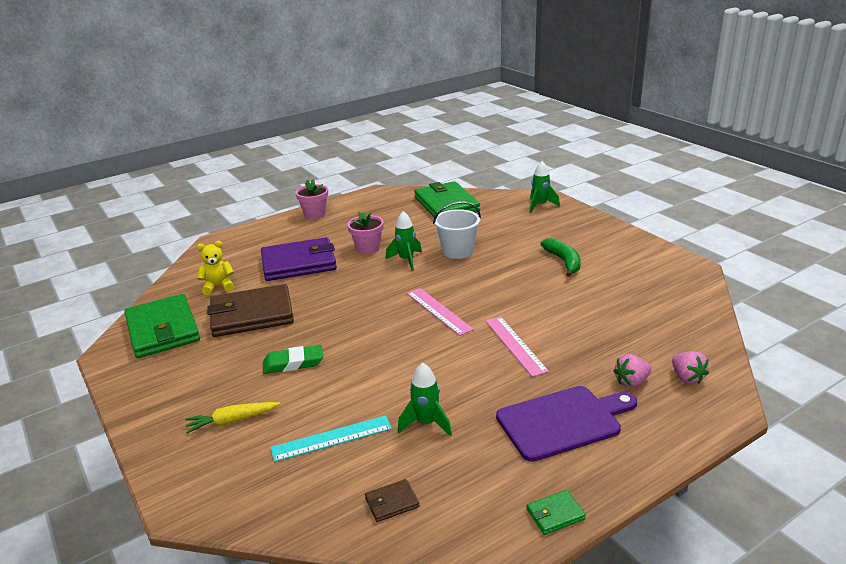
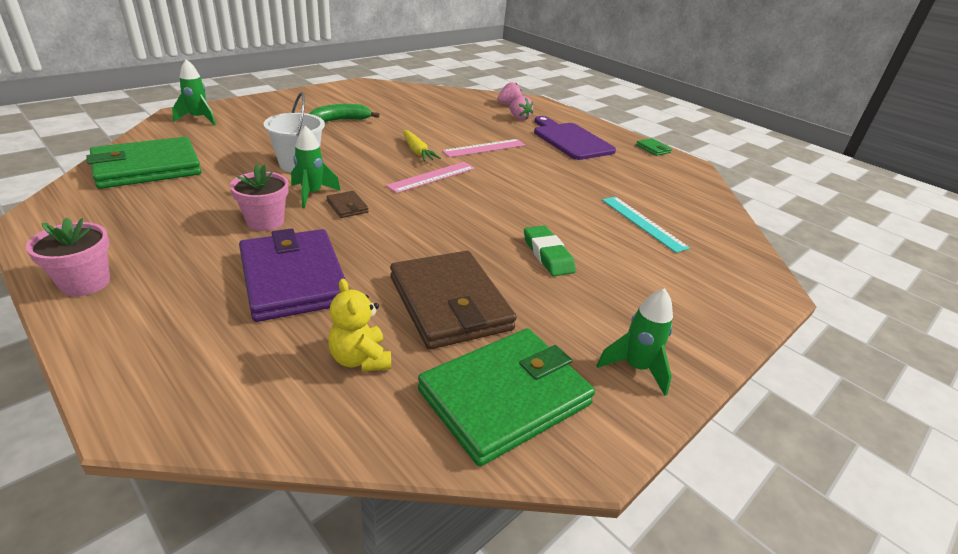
camera: 105 degrees left, 5 degrees up
(232, 421) = (657, 282): yellow carrot -> yellow carrot (417, 151)
(392, 502) = (686, 196): brown wallet -> brown wallet (347, 206)
(426, 423) = (600, 184): green rocket -> green rocket (636, 368)

